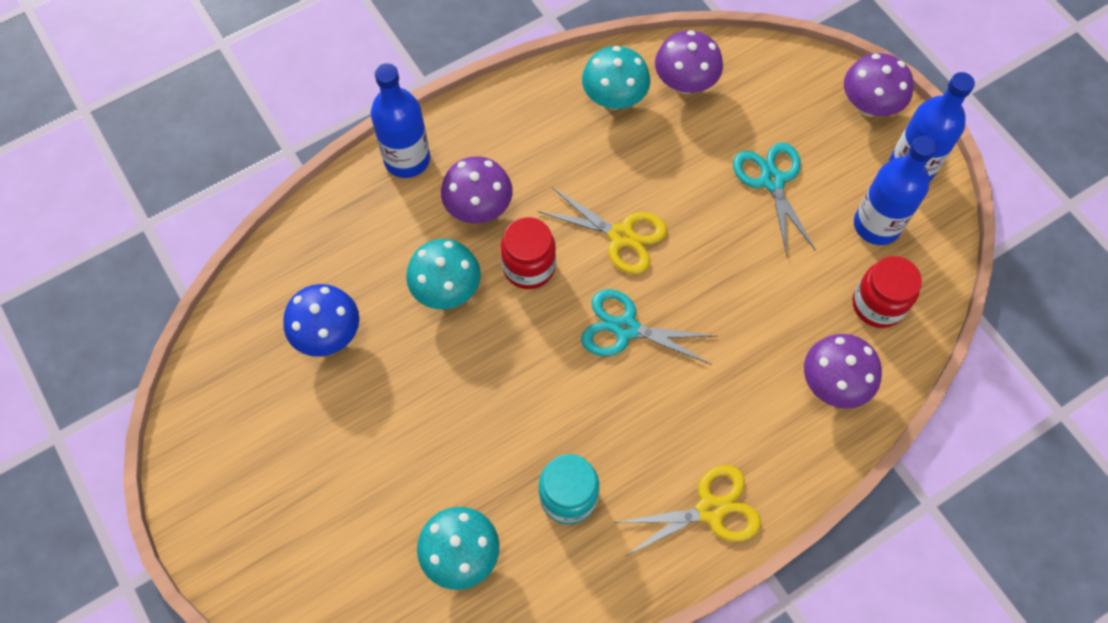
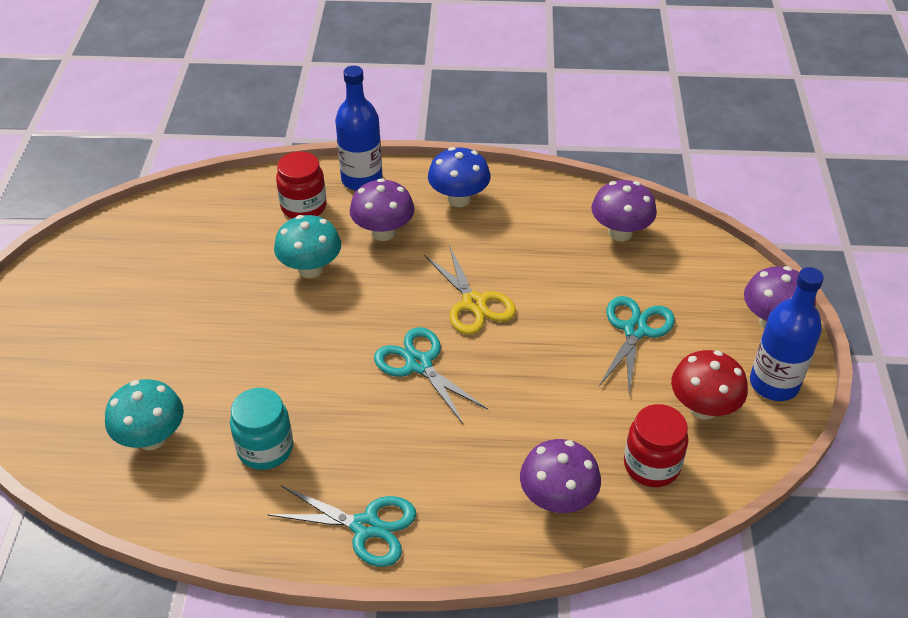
camera: 35 degrees right, 20 degrees down
(328, 334) = (204, 252): blue mushroom -> blue mushroom (459, 199)
(529, 267) = (384, 286): red jar -> red jar (303, 207)
(614, 98) = (552, 216): turquoise mushroom -> none
(710, 510) = (366, 527): yellow scissors -> turquoise scissors
(876, 225) = (703, 408): blue bottle -> red mushroom

